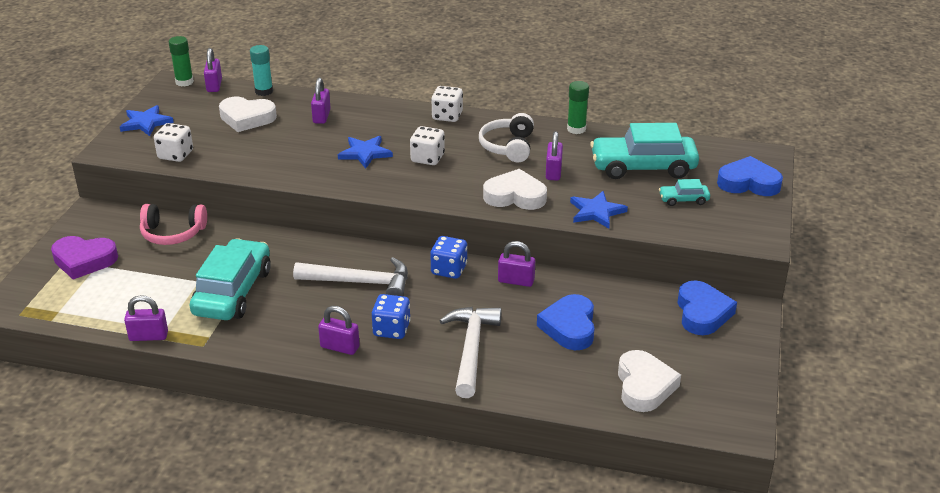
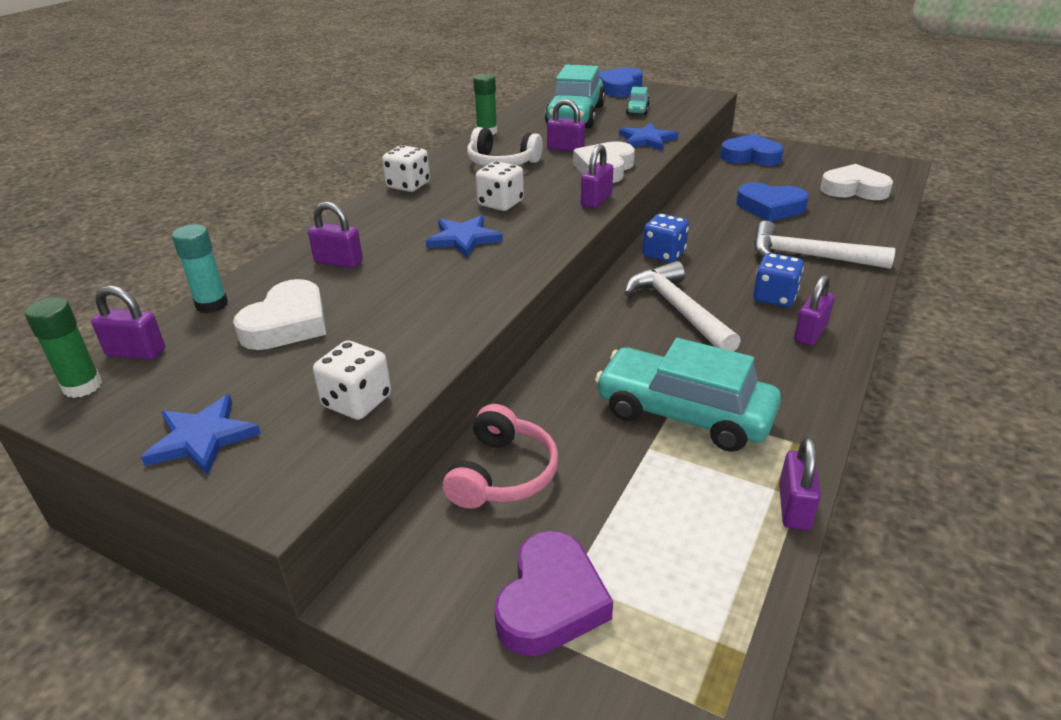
camera: 75 degrees left, 0 degrees up
(360, 282) = (678, 310): white hammer -> white hammer turned 45 degrees counterclockwise
(516, 281) = (691, 223): purple padlock -> purple padlock (596, 200)

